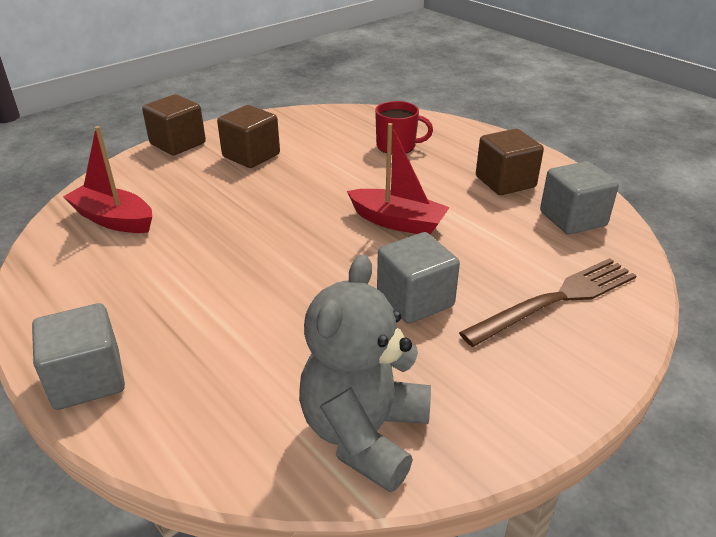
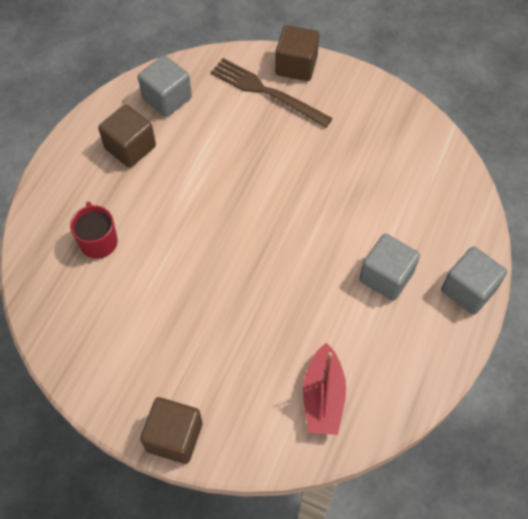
camera: 115 degrees left, 25 degrees up
(251, 155) = (169, 353): brown cube -> brown cube (296, 66)
(364, 433) = (418, 146): grey teddy bear -> none
(398, 222) = (223, 197): red boat -> none
(415, 300) = (306, 158): grey cube -> grey cube (386, 276)

